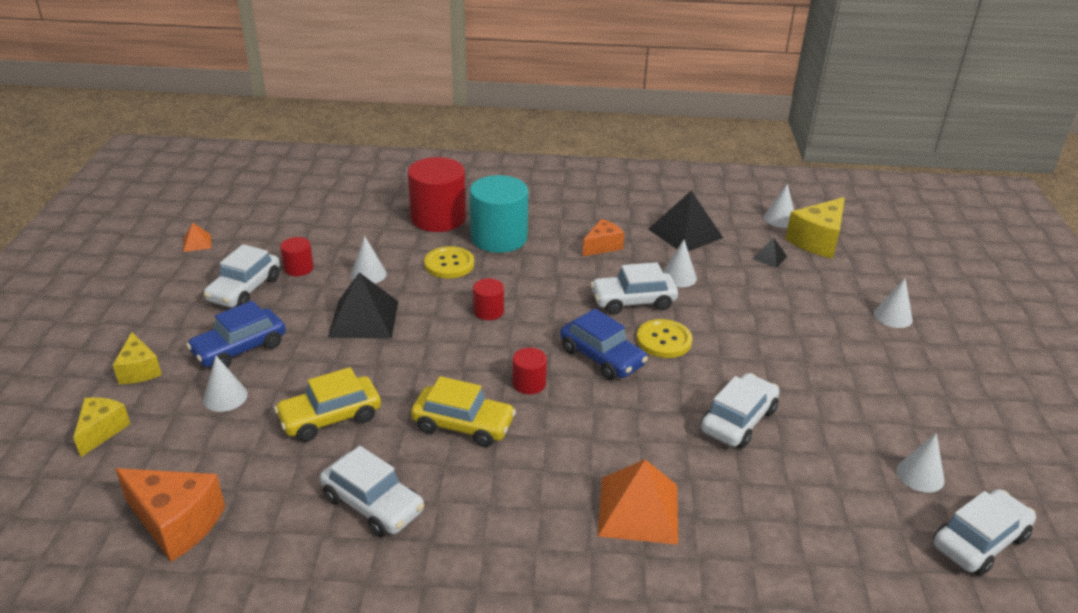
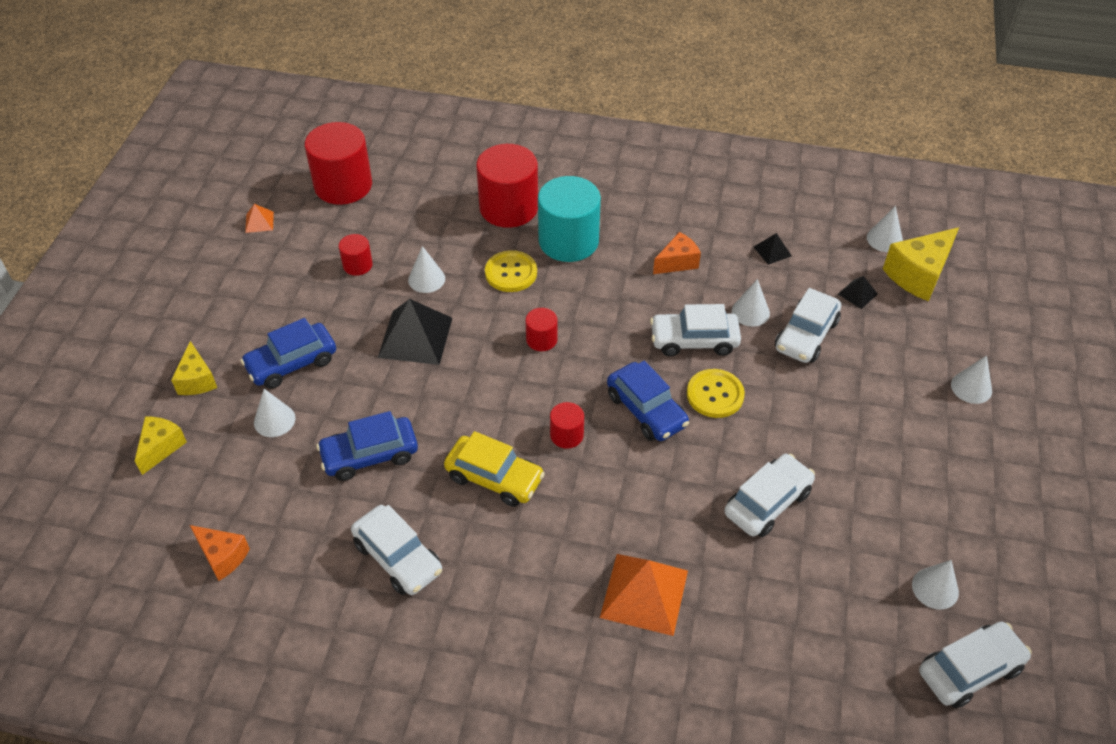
camera: 10 degrees right, 15 degrees up
(176, 523) = (222, 557): orange cheese -> orange cheese, size x0.62
(245, 289) = (302, 288): white car -> white car (806, 335)
(277, 212) = (343, 185): none -> red cylinder
(330, 418) = (370, 455): yellow car -> blue car
(685, 233) = (772, 251): black pyramid -> black pyramid, size x0.48

